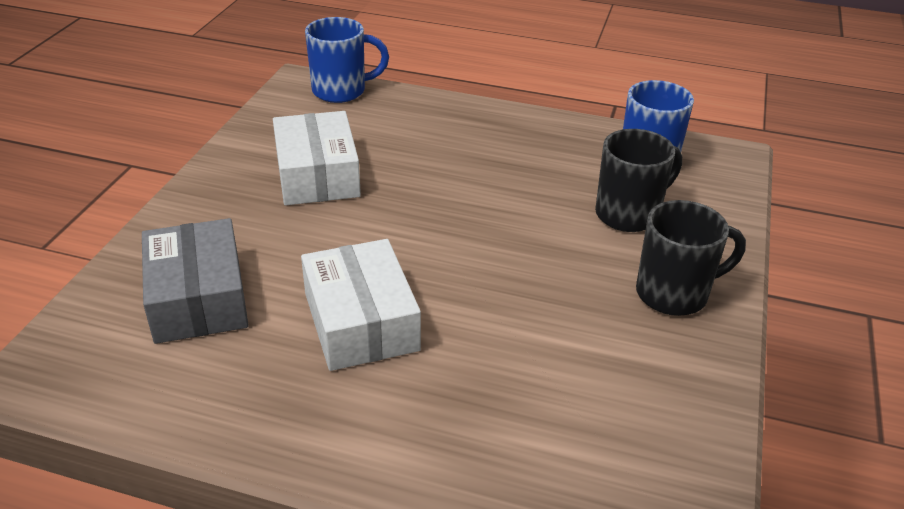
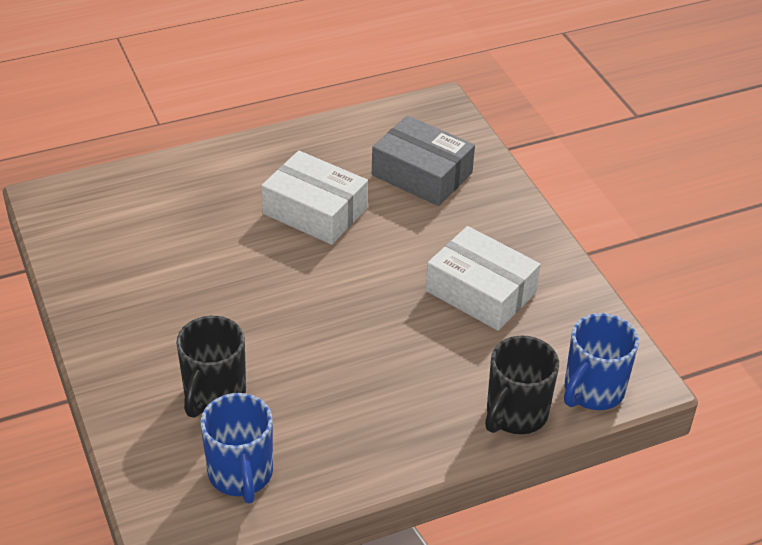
camera: 140 degrees right, 5 degrees up
(674, 293) = (133, 338): black mug -> black mug (515, 414)

